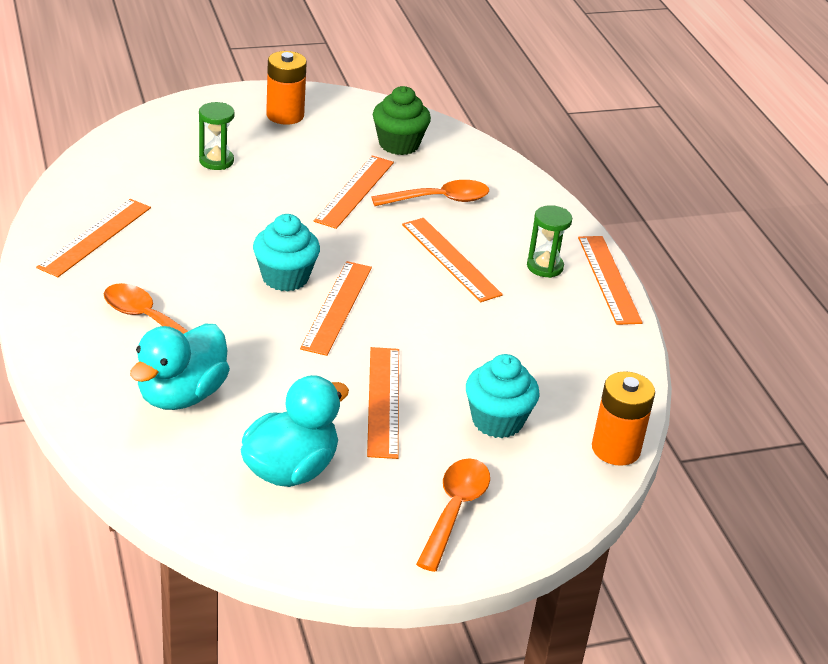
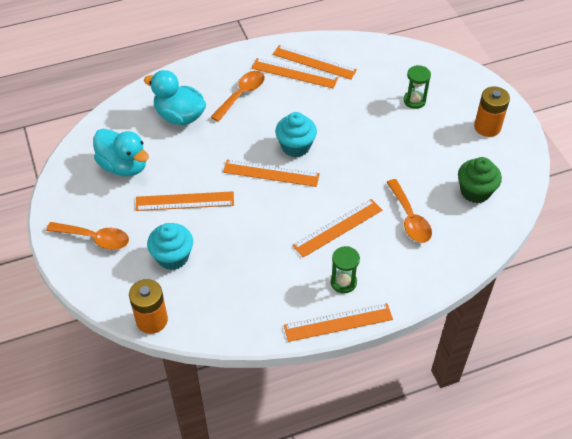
camera: 90 degrees right, 15 degrees up
(354, 191) = (403, 172): orange ruler -> orange ruler (294, 73)

